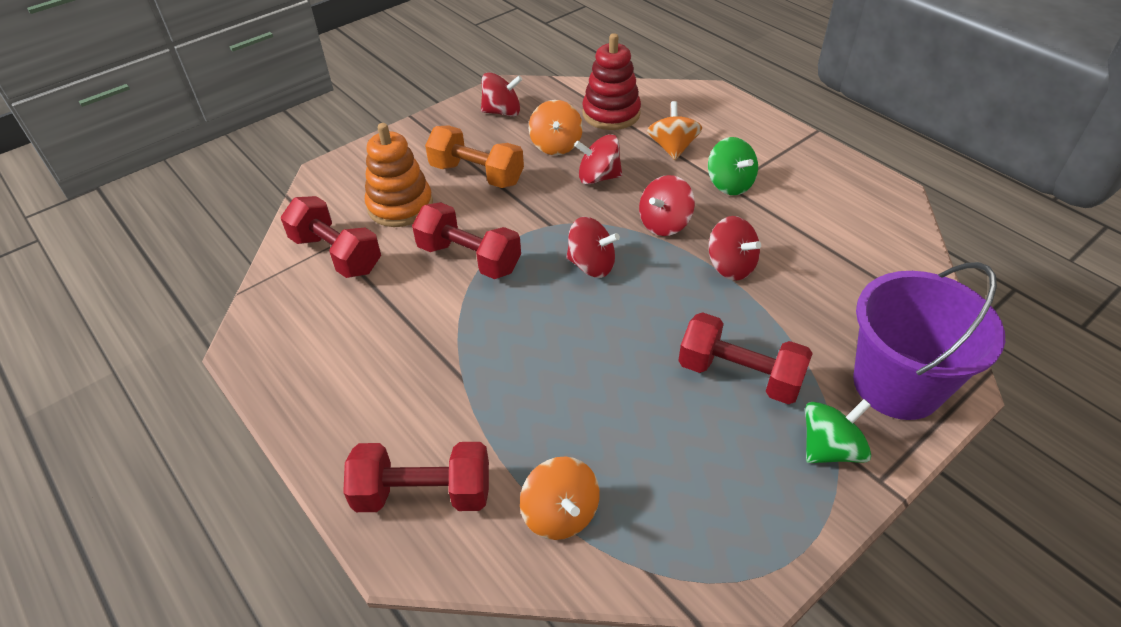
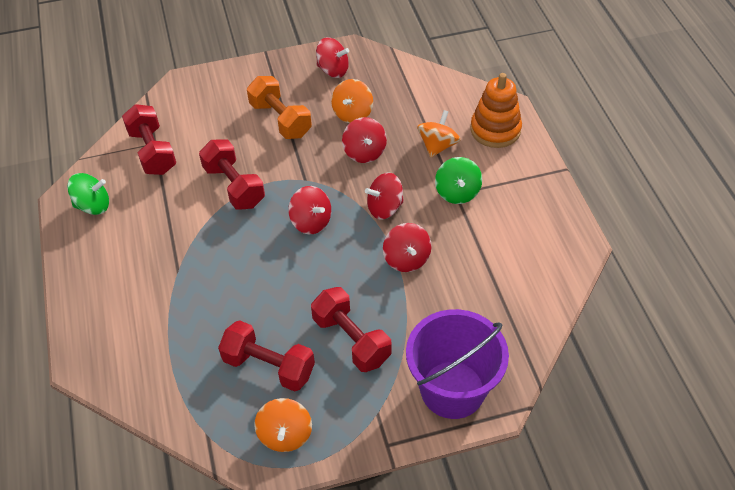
camera: 25 degrees right, 5 degrees up
(400, 206) = (214, 128): orange stacking toy -> orange stacking toy (495, 130)
(423, 493) = (112, 335): red dumbbell -> red dumbbell (269, 366)
(560, 513) = (180, 380): orange spinning top -> orange spinning top (285, 434)
(598, 177) = (364, 152): red spinning top -> red spinning top turned 135 degrees counterclockwise
(611, 114) = (413, 99): red stacking toy -> none
(830, 448) = (371, 412): green spinning top -> green spinning top (93, 205)

